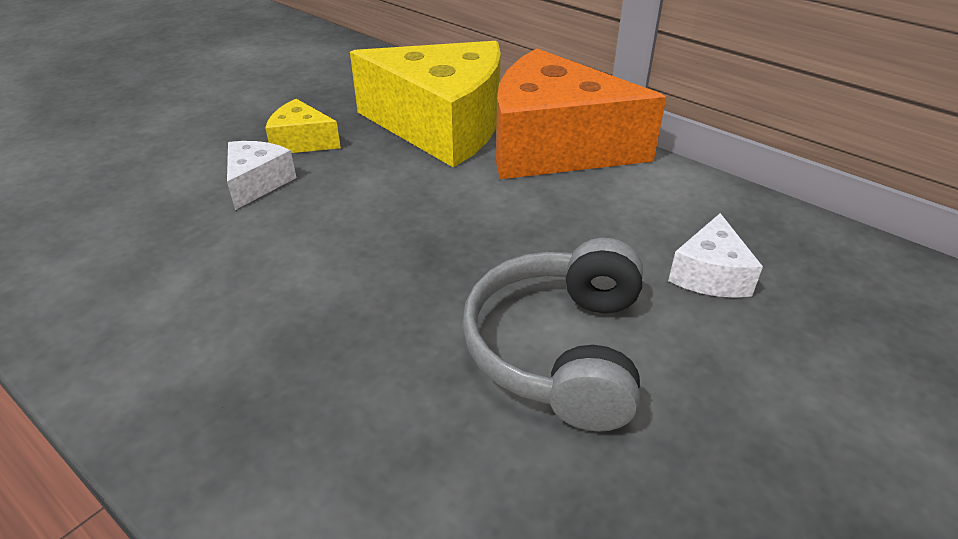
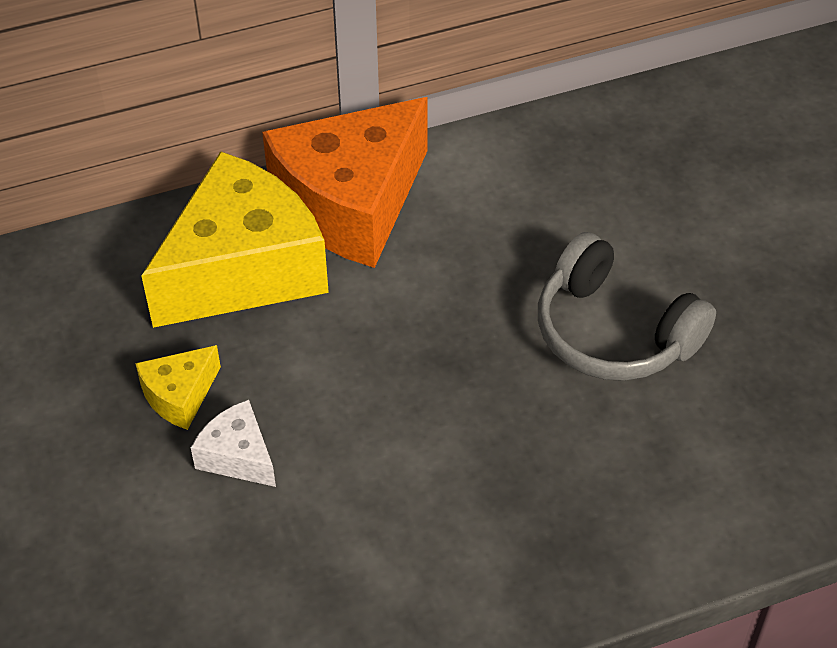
camera: 60 degrees left, 10 degrees up
(710, 274) = (593, 205): white cheese -> none

